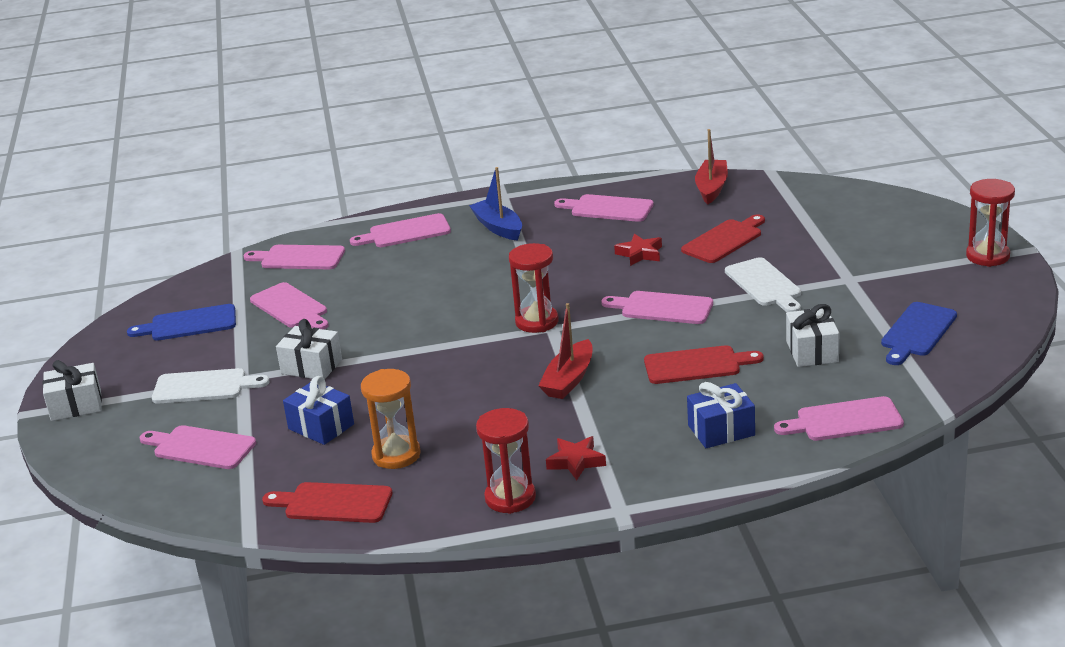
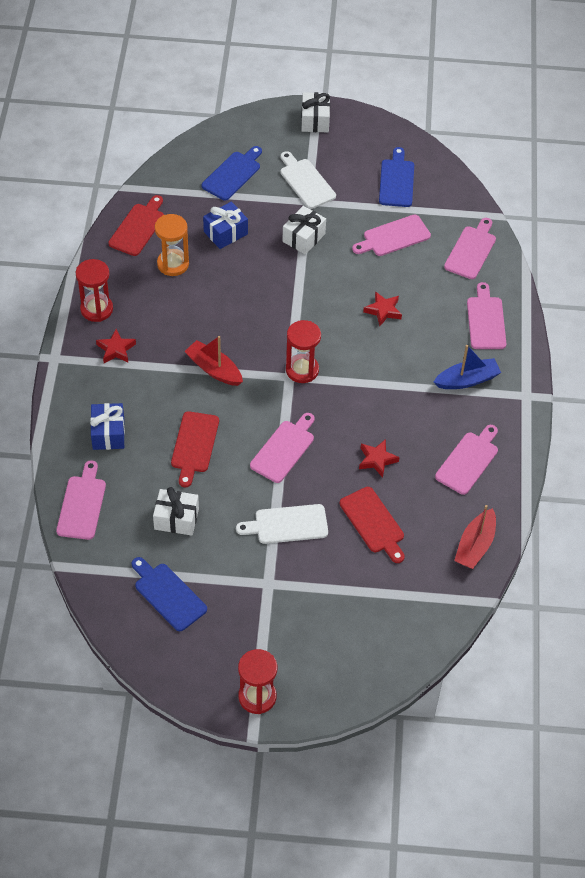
camera: 100 degrees right, 25 degrees up
(200, 447) = (233, 174): pink cutting board -> blue cutting board
(204, 387) = (306, 182): white cutting board -> white cutting board turned 135 degrees clockwise
(417, 291) = (383, 311): none -> red star
(711, 188) = (475, 545): red boat -> red boat turned 90 degrees clockwise

